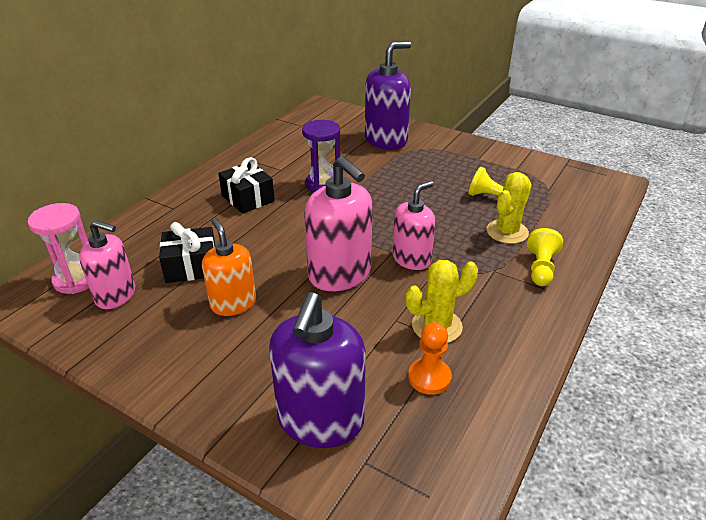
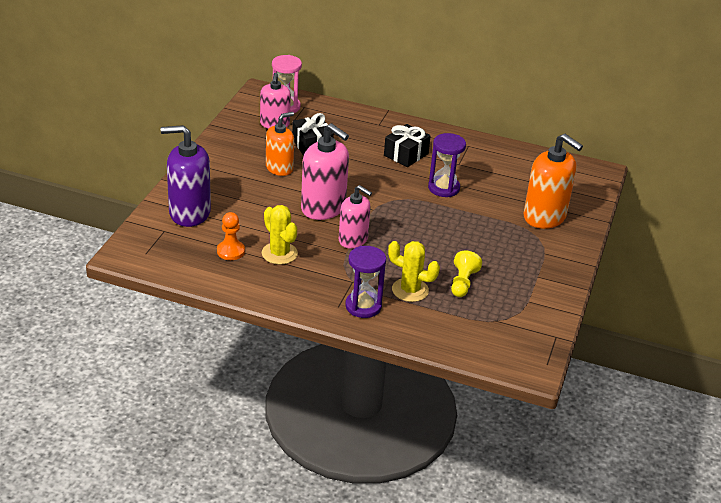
camera: 75 degrees right, 0 degrees up
(340, 274) = (323, 208): pink soap dispenser -> pink soap dispenser turned 90 degrees counterclockwise
(386, 140) = (544, 217): purple soap dispenser -> orange soap dispenser
(540, 268) = (363, 306): yellow pawn -> purple hourglass

